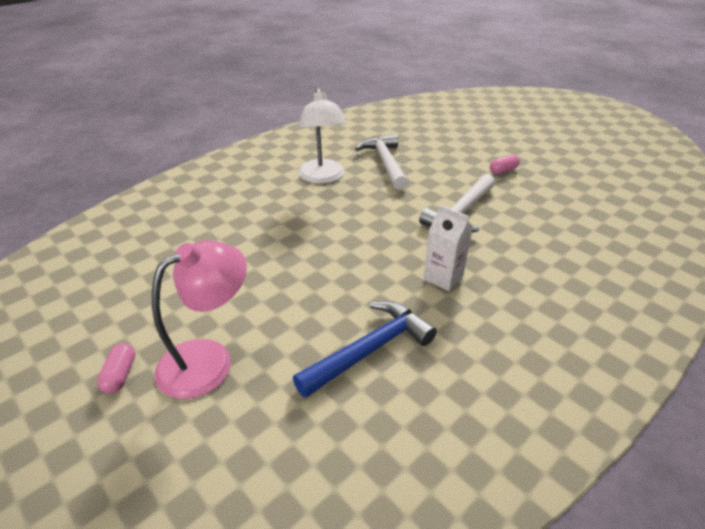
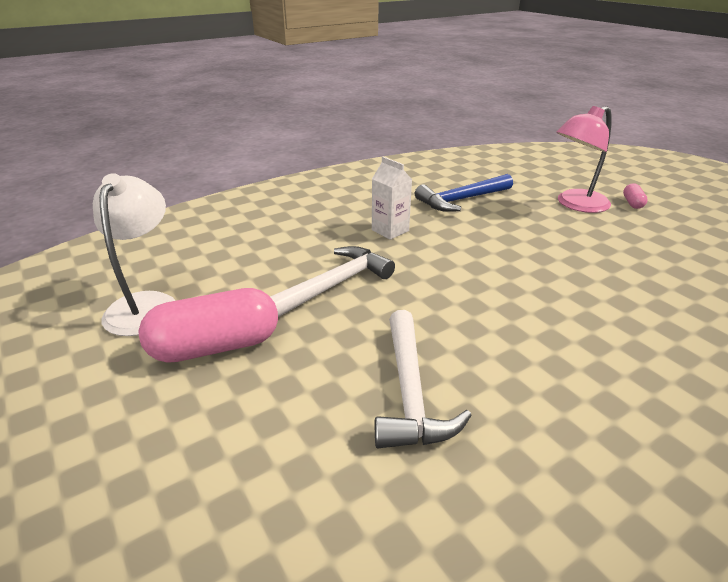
camera: 170 degrees left, 5 degrees down
(322, 177) = (527, 368): white lamp -> white lamp (146, 304)
(503, 170) = (215, 346): pink capsule -> pink capsule, size x2.28

